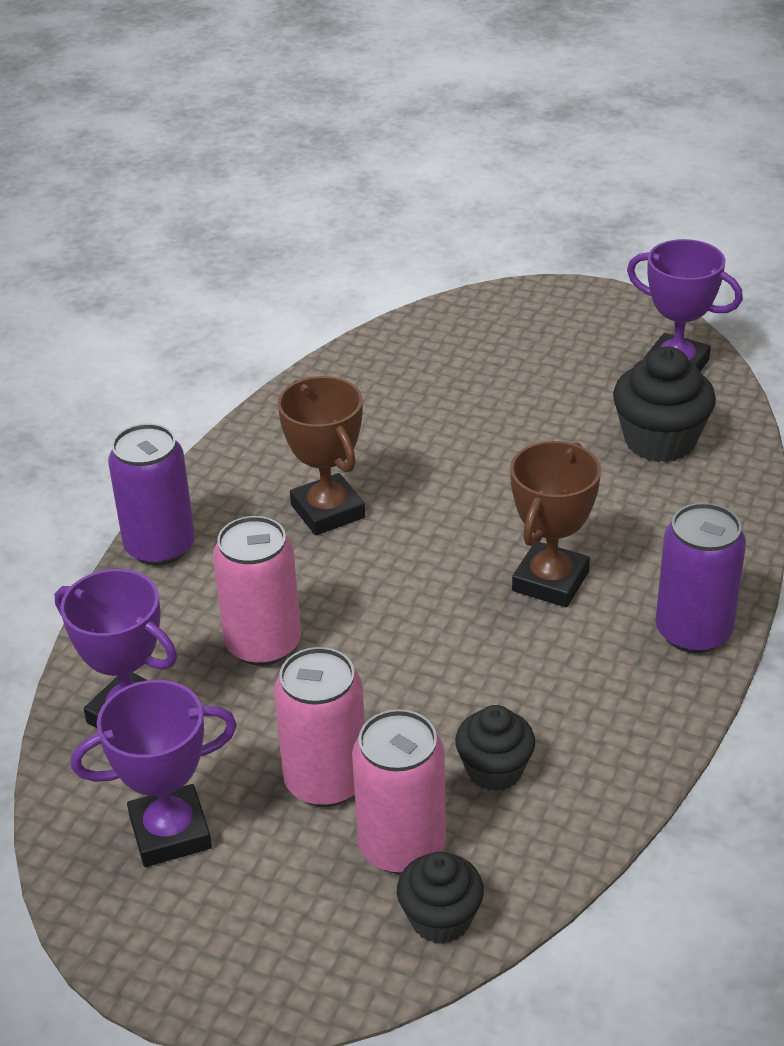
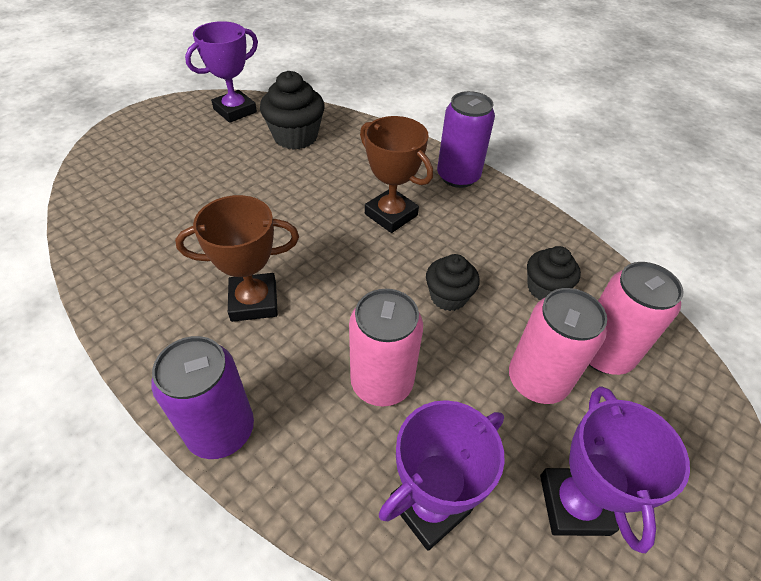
camera: 75 degrees left, 10 degrees up
(440, 919) = (665, 351): black cupcake -> black cupcake (448, 297)

